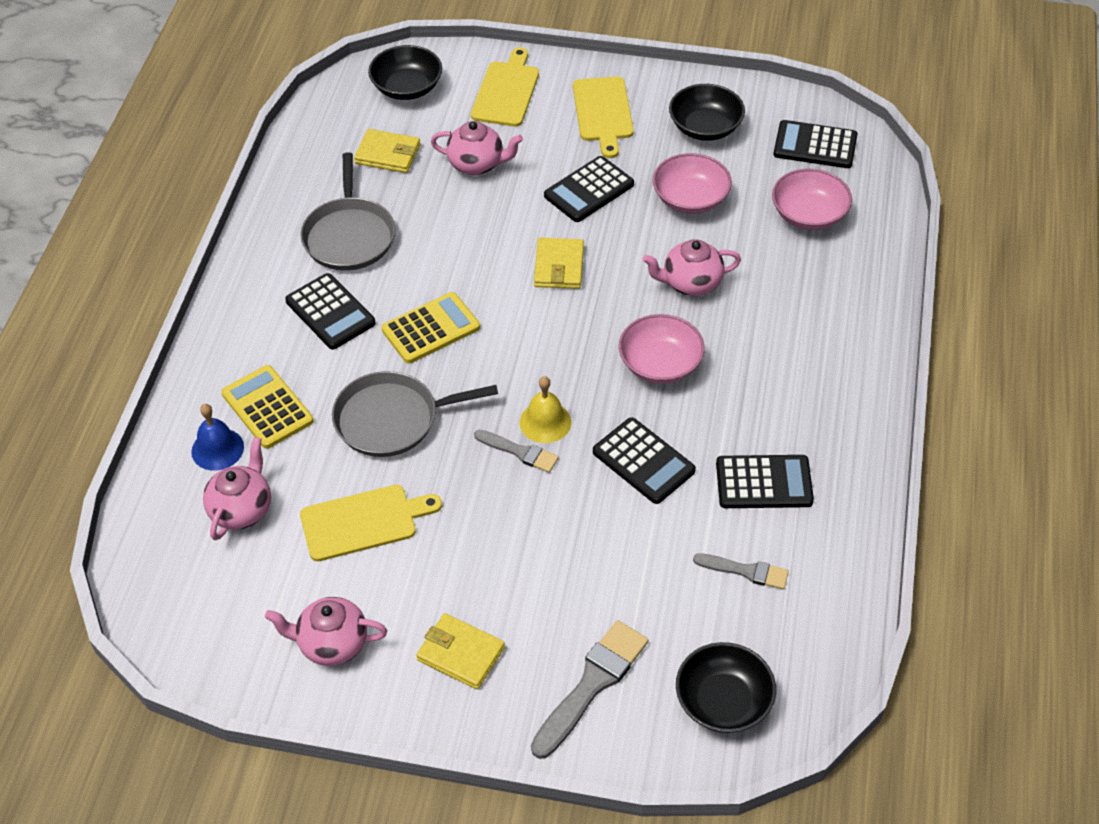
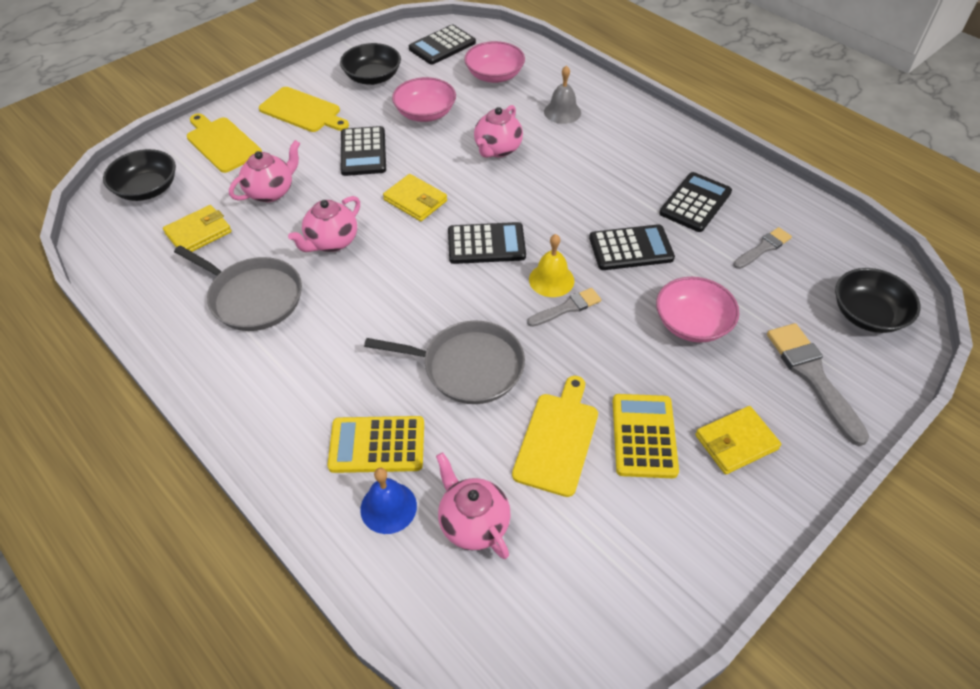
camera: 55 degrees left, 0 degrees up
(330, 312) = (318, 349): black calculator -> black calculator (486, 244)
(332, 644) = (670, 528): pink teapot -> pink teapot (331, 242)
(392, 419) = (468, 367): grey pan -> grey pan turned 105 degrees counterclockwise
(430, 328) = (400, 297): yellow calculator -> yellow calculator (643, 436)
(660, 364) = (553, 197): pink bowl -> pink bowl (692, 323)
(804, 301) = (562, 112): none -> grey bell

